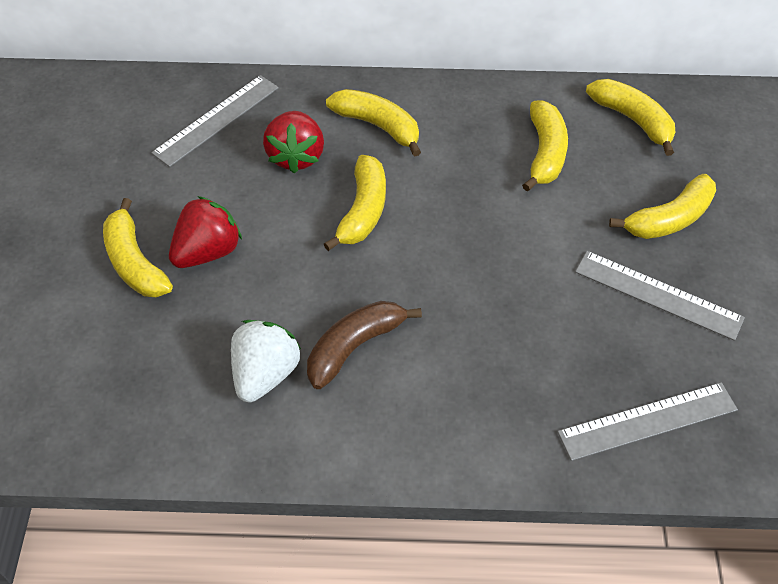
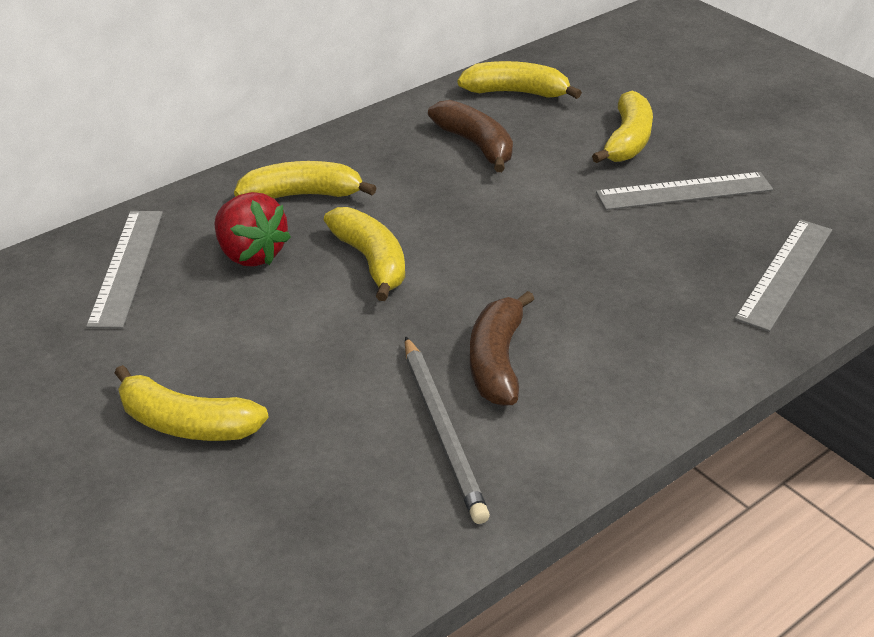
camera: 40 degrees left, 15 degrees down
(207, 252) = (257, 372): red strawberry -> none
(265, 374) = (442, 430): white strawberry -> grey pencil
(545, 153) = (476, 145): yellow banana -> brown banana

